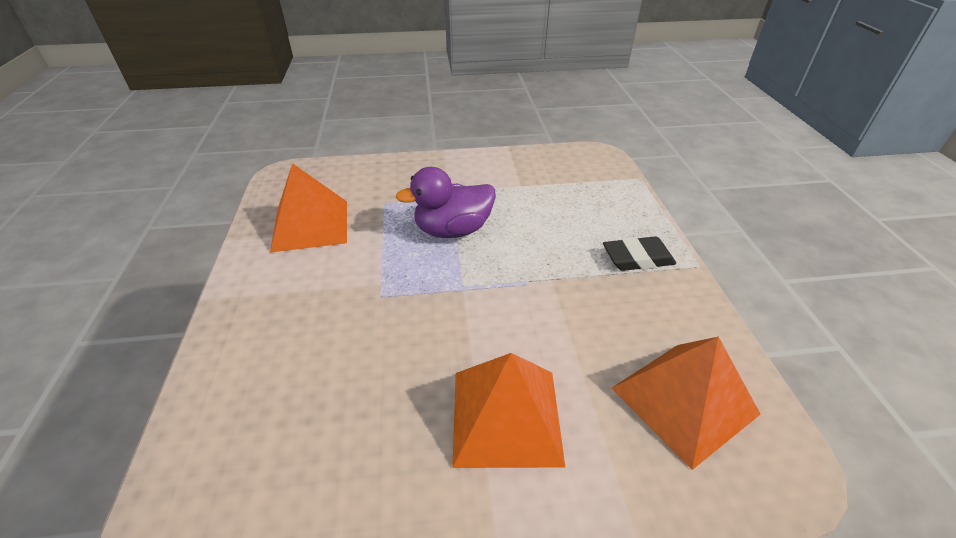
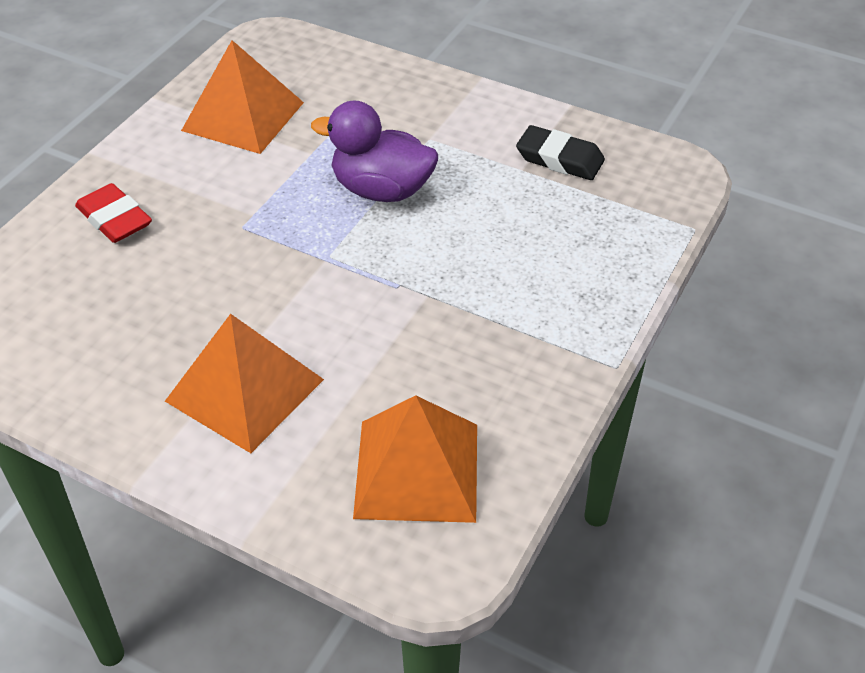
camera: 35 degrees right, 5 degrees up
(269, 338) = (114, 219): none -> red eraser
(637, 258) = (552, 322): black eraser -> black eraser (559, 159)

